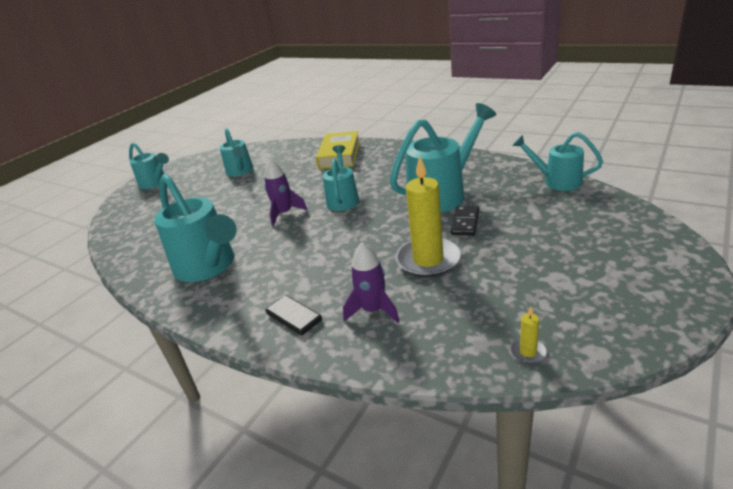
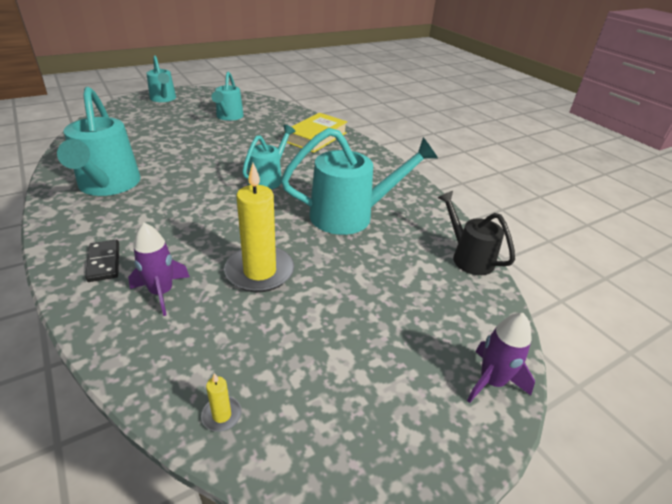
camera: 20 degrees right, 5 degrees up
(284, 213) = (212, 168): purple rocket -> purple rocket (491, 381)
(465, 222) = (334, 253): black domino -> none
(557, 181) = (468, 257): turquoise watering can -> black watering can

